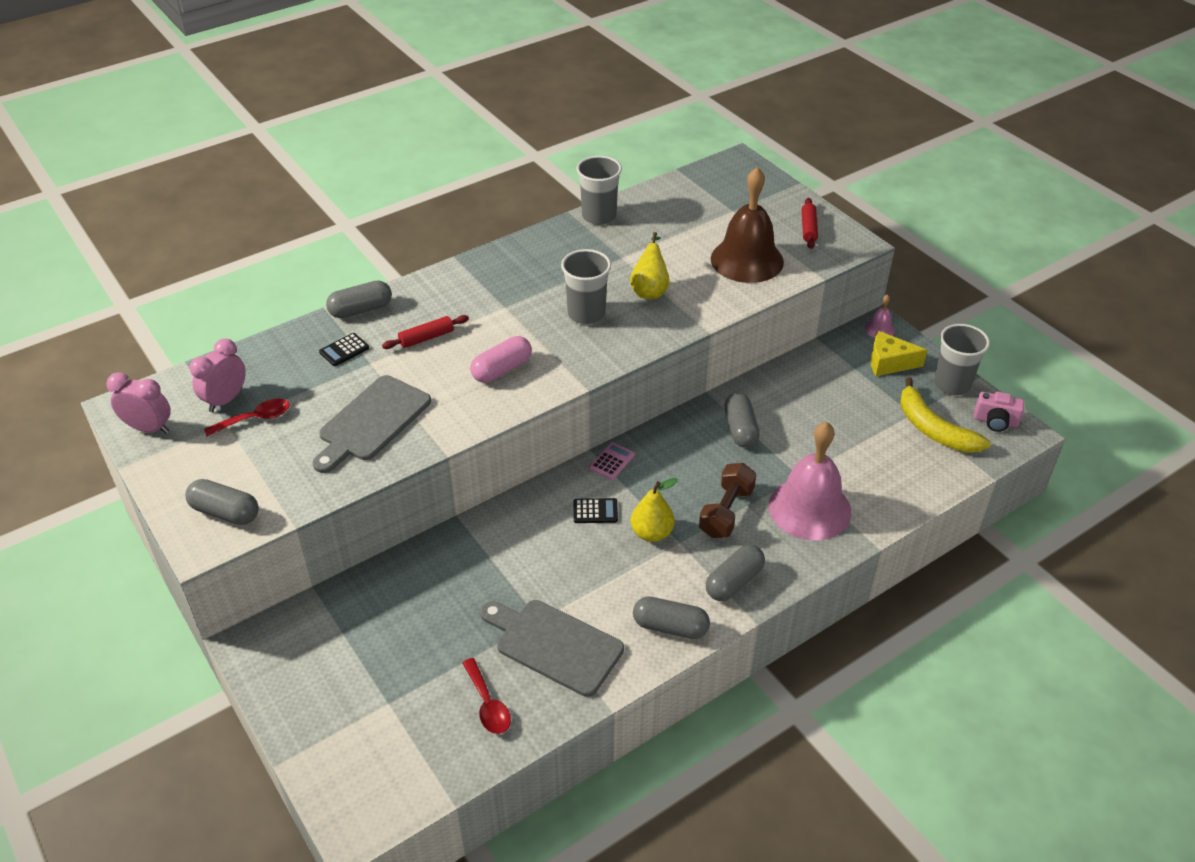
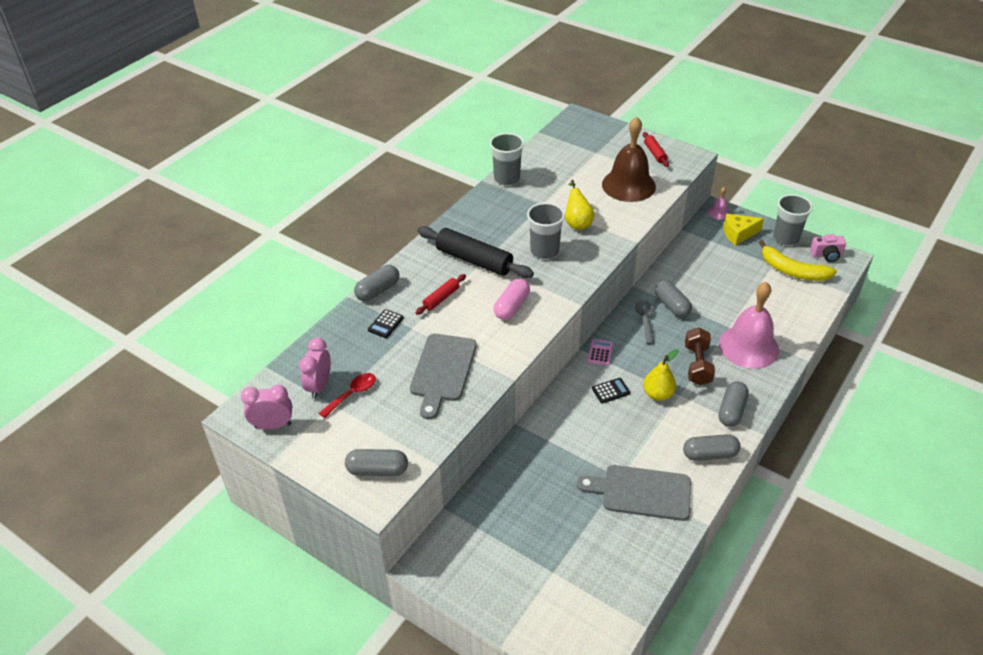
camera: 20 degrees left, 0 degrees up
(487, 704) = (622, 548): red spoon -> none
(494, 303) = (474, 260): none -> black rolling pin
(694, 438) = (645, 320): none -> grey spoon

